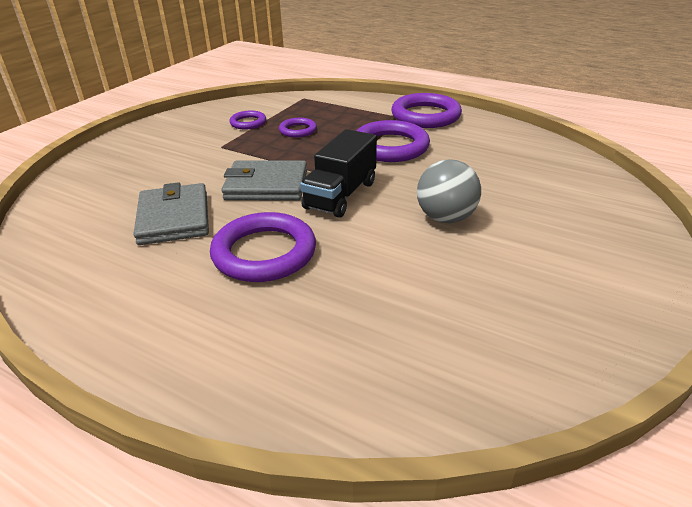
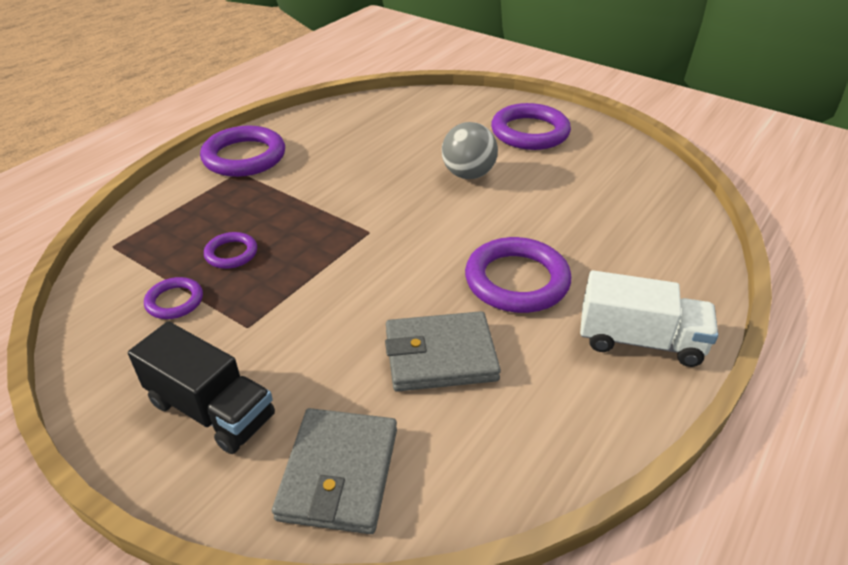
camera: 85 degrees left, 5 degrees up
(163, 333) = (640, 340): none -> white truck
(266, 185) = (378, 280): grey wallet -> grey wallet (338, 473)
(341, 195) = (415, 228): black truck -> black truck (211, 409)
(390, 147) = (315, 188): purple ring -> purple ring (530, 132)

